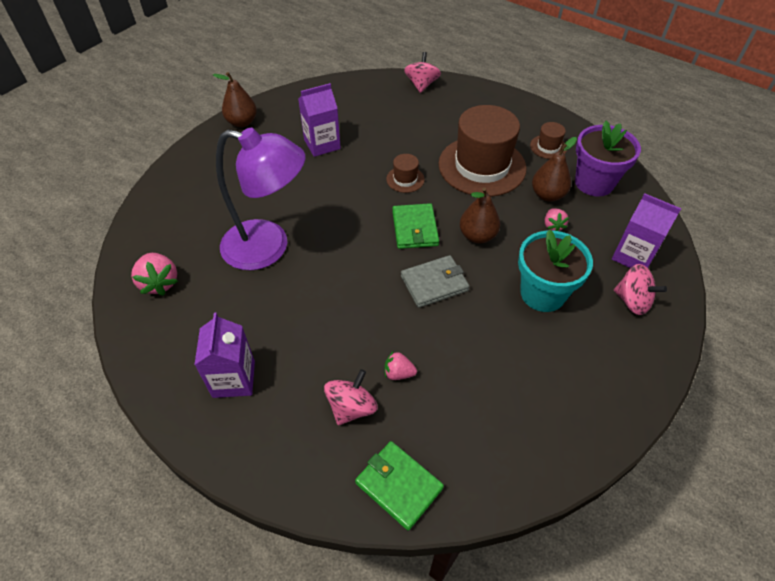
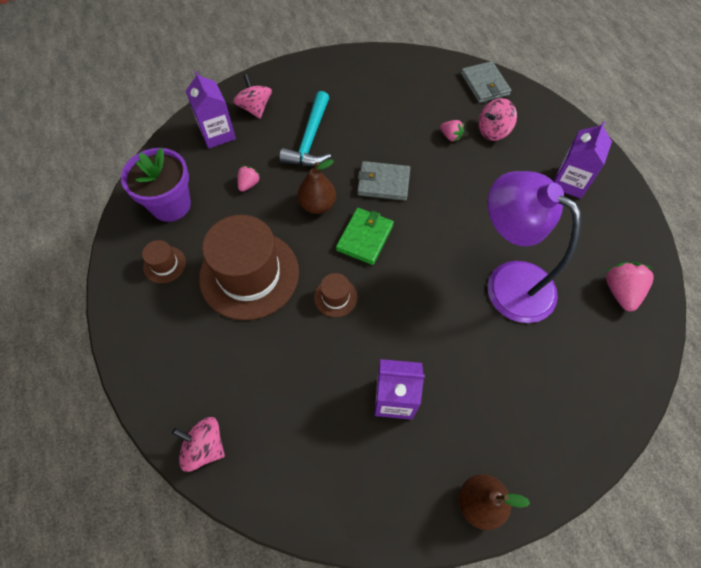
camera: 150 degrees left, 10 degrees up
(398, 485) = (485, 84): green wallet -> grey wallet
(421, 85) = (204, 447): pink spinning top -> pink spinning top turned 75 degrees clockwise
(542, 293) = (310, 140): turquoise flower pot -> turquoise hammer
(547, 195) = (223, 213): brown pear -> none

